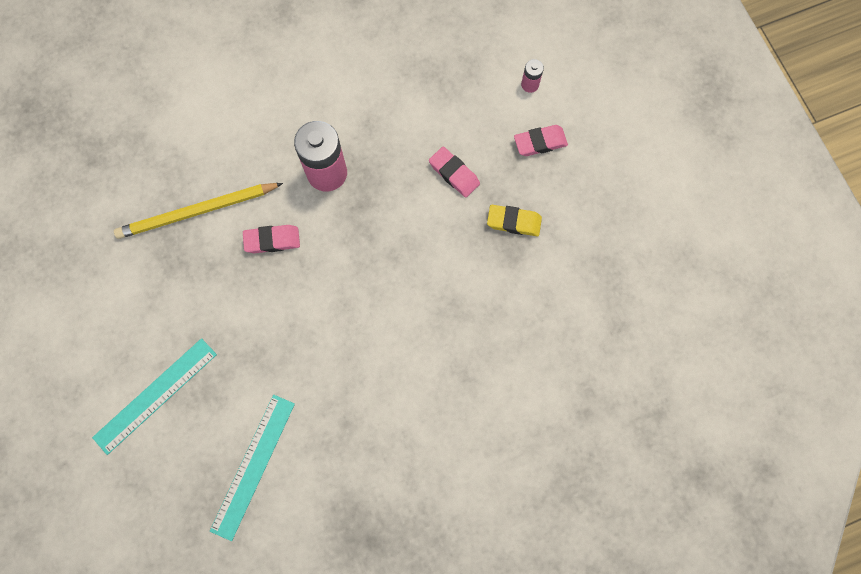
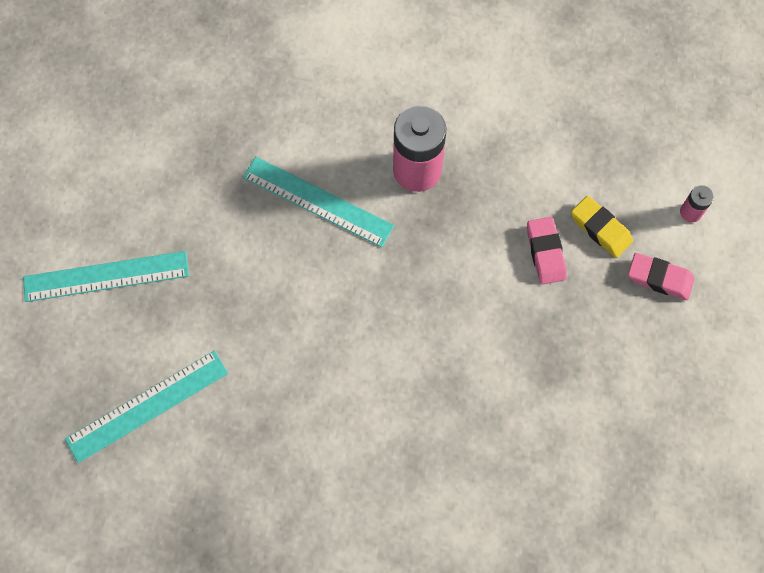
camera: 35 degrees right, 5 degrees down
(197, 212) = (266, 128): yellow pencil -> none
(272, 240) = (317, 201): pink eraser -> turquoise ruler
(514, 222) = (574, 341): yellow eraser -> yellow eraser (600, 229)

